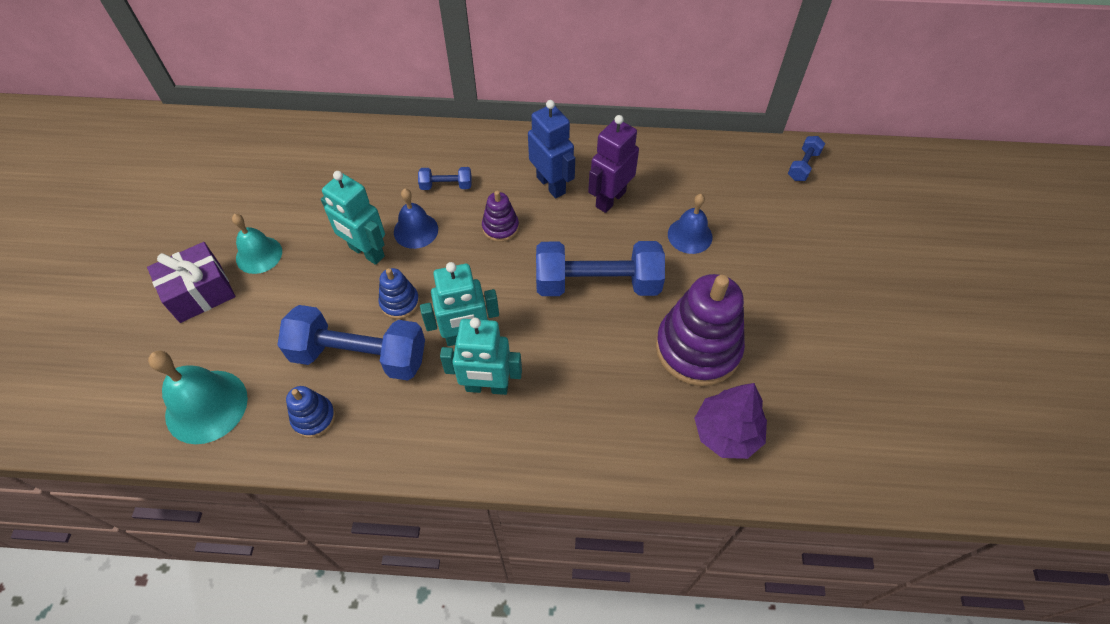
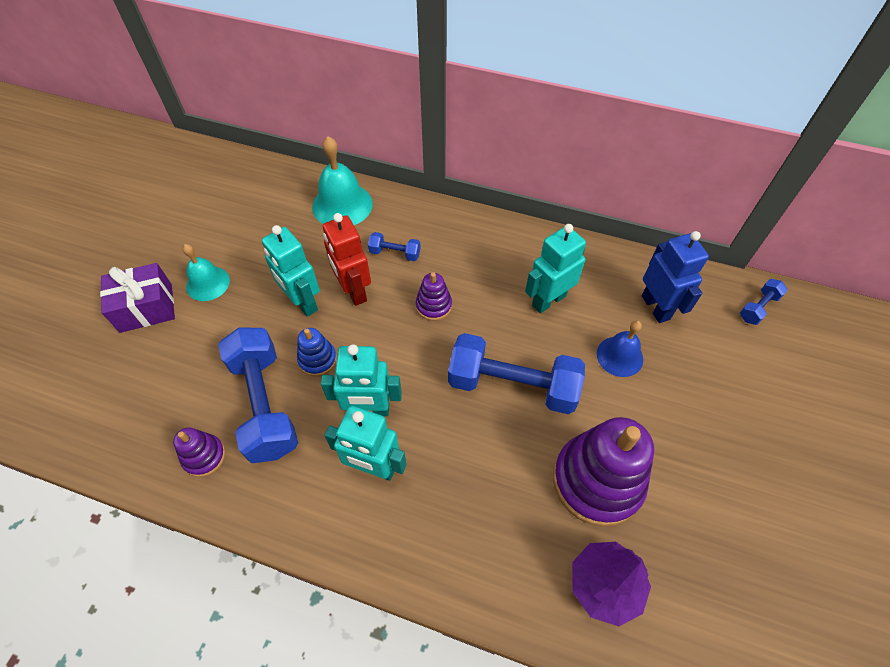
camera: 15 degrees right, 0 degrees up
(206, 406) = (115, 419): turquoise bell -> turquoise bell (342, 205)
(314, 418) = (204, 456): blue stacking toy -> purple stacking toy
(359, 356) = (264, 404): blue dumbbell -> blue dumbbell turned 45 degrees clockwise
(416, 230) = (354, 291): blue bell -> red robot
(551, 185) = (494, 273): blue robot -> blue robot (656, 307)
(610, 199) = (548, 300): purple robot -> turquoise robot

